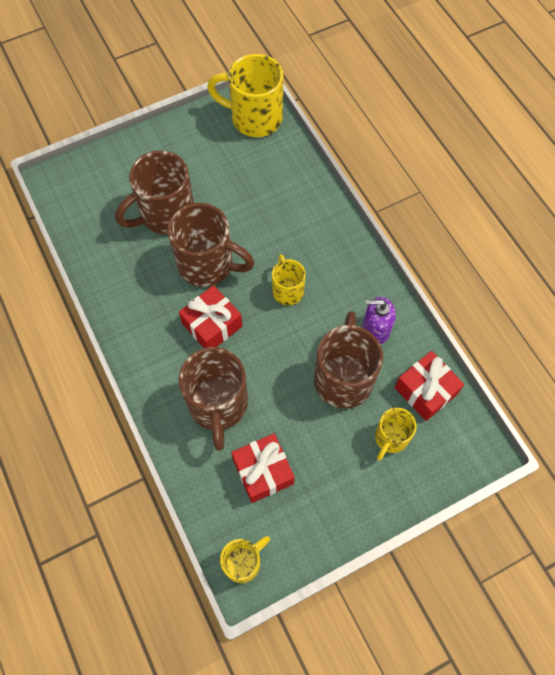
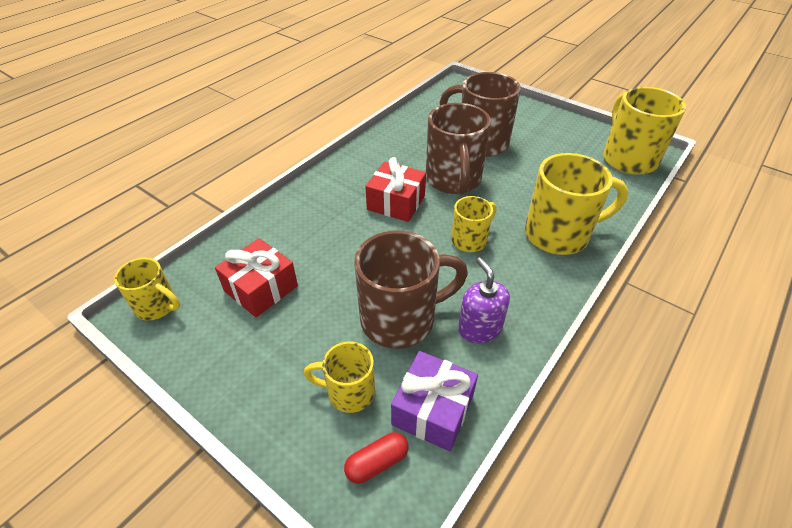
camera: 65 degrees right, 20 degrees down
(218, 405) = (317, 233): brown mug -> none
(314, 225) = (559, 234): none -> yellow mug
(425, 391) = (433, 410): red gift -> purple gift
(447, 440) = (377, 462): none -> red capsule

